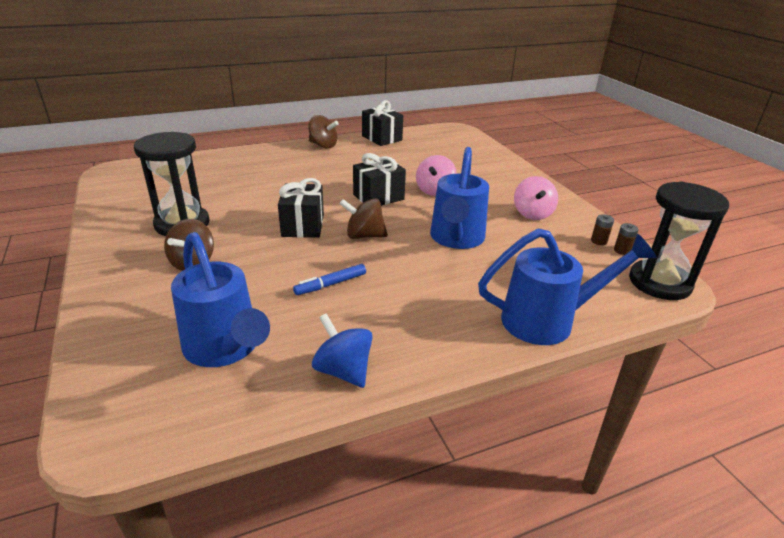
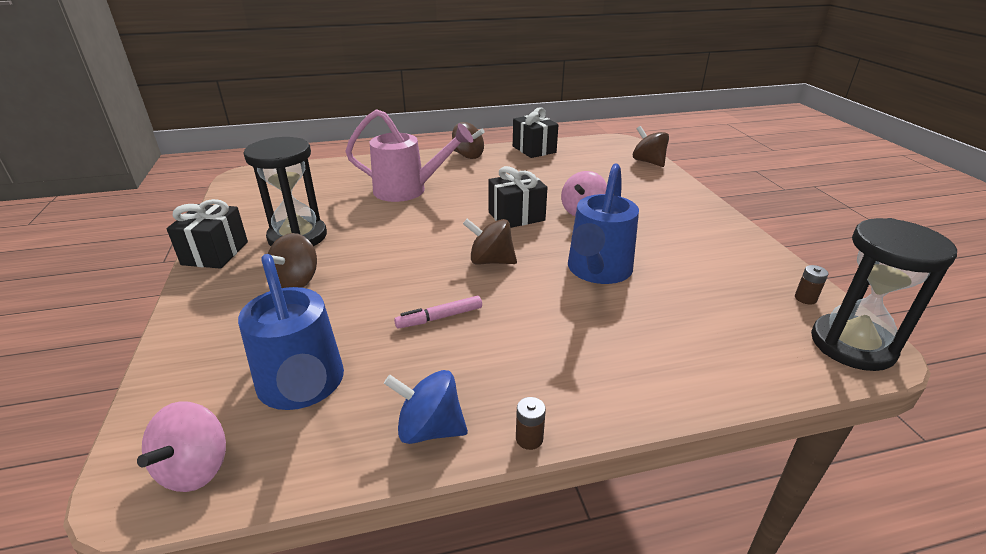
camera: 10 degrees right, 0 degrees up
(275, 178) = (408, 190): none -> pink watering can
(303, 226) = (424, 246): black gift -> black gift (215, 253)
(330, 284) = (439, 317): blue marker -> pink marker
(343, 370) = (429, 429): blue spinning top -> blue spinning top turned 45 degrees counterclockwise
(483, 146) = (648, 162): none -> brown spinning top
(532, 214) = (695, 245): pink spinning top -> pink spinning top (196, 468)
(547, 320) = (695, 385): blue watering can -> none
(599, 241) = (776, 284): brown battery -> brown battery (529, 438)

